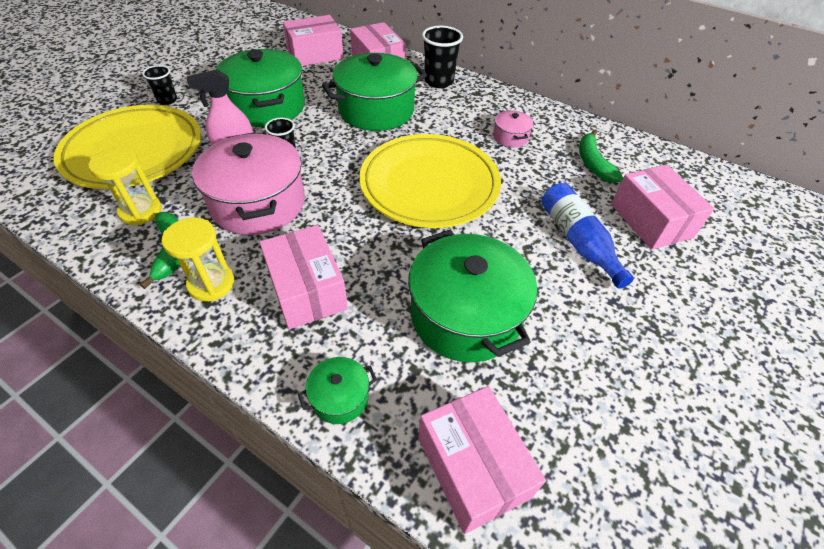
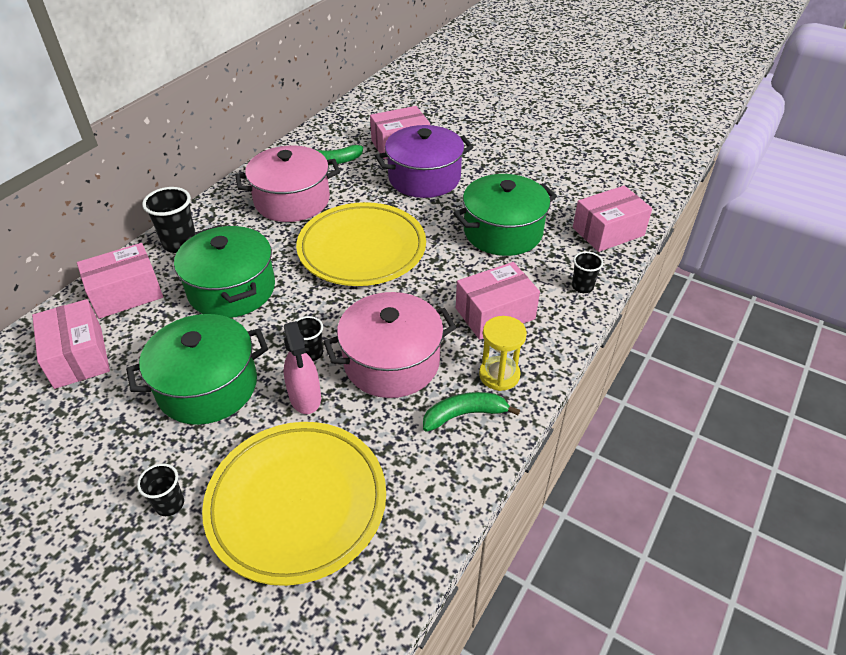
camera: 90 degrees left, 5 degrees down
(140, 211) = (409, 459): yellow hourglass -> none
(340, 397) = (582, 287): green pot -> black cup
(510, 137) = (292, 200): pink pot -> pink pot, size x2.22
(577, 241) = (424, 178): blue bottle -> purple pot

